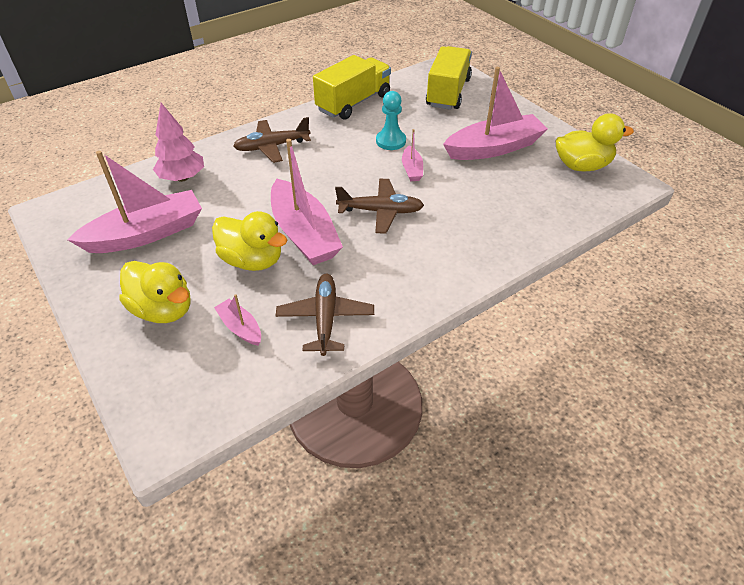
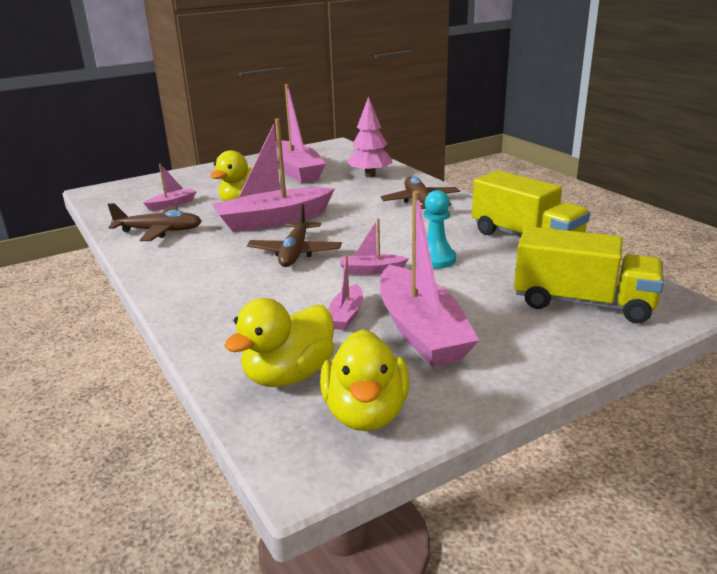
camera: 95 degrees right, 20 degrees down
(163, 309) = (208, 182): yellow duck -> yellow duck (289, 375)
(481, 178) = (346, 315): none -> pink boat

